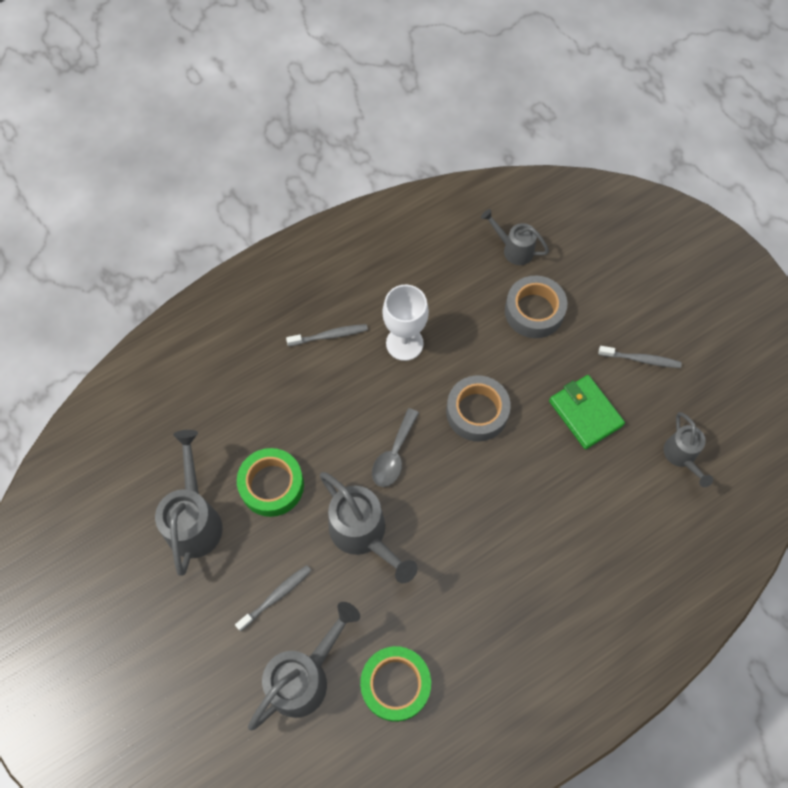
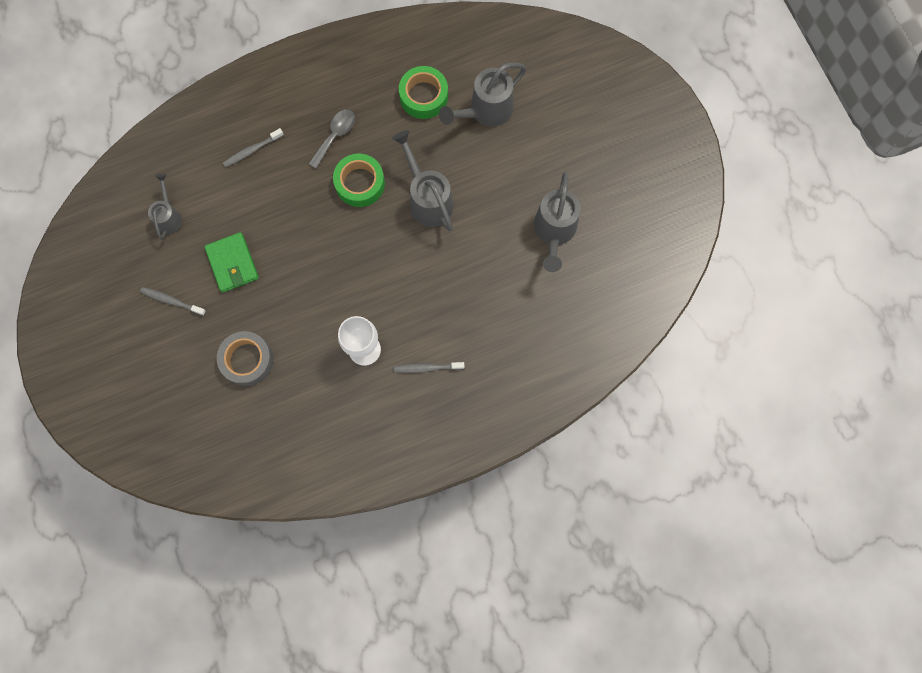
camera: 170 degrees left, 10 degrees up
(272, 485) = (492, 248): green tape -> green tape (360, 183)
(276, 596) = (499, 167): grey toothbrush -> grey toothbrush (252, 150)
(394, 455) = (393, 255): grey spoon -> grey spoon (335, 136)
(477, 412) = (319, 279): grey tape -> none
(514, 249) = (247, 424): grey watering can -> none

